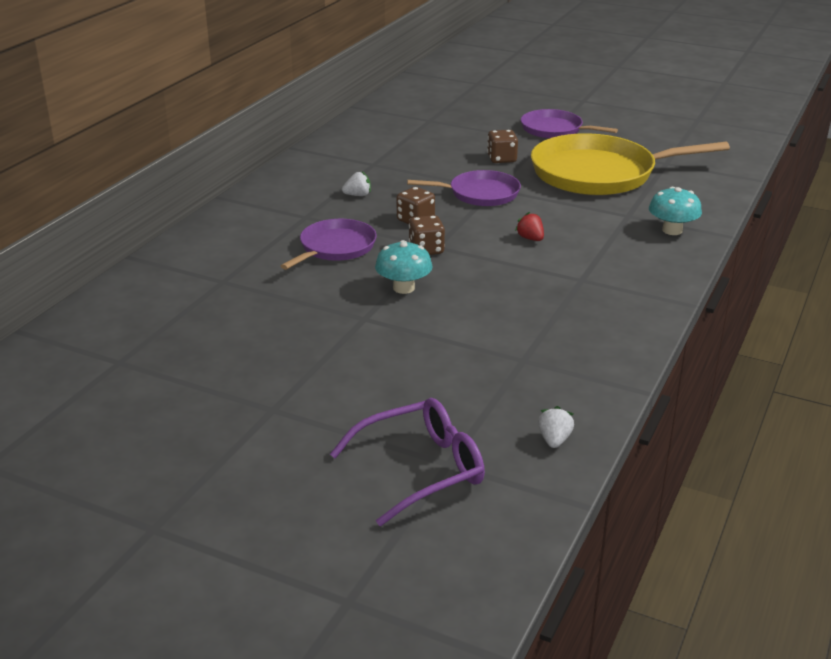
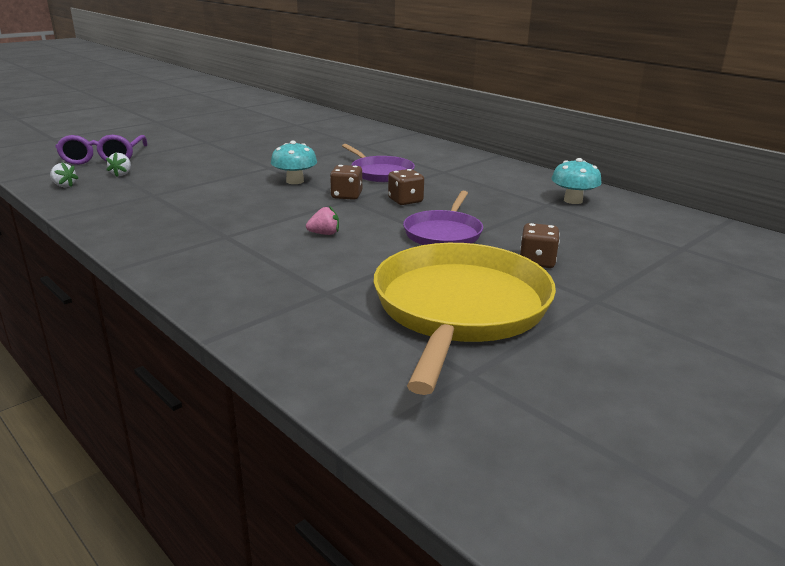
camera: 110 degrees right, 5 degrees down
(358, 195) = (474, 190): white strawberry -> white strawberry (122, 174)
(530, 239) = (324, 234): red strawberry -> pink strawberry
(554, 130) = (640, 319): purple pan -> none
(672, 230) = (262, 307): turquoise mushroom -> turquoise mushroom (573, 200)

